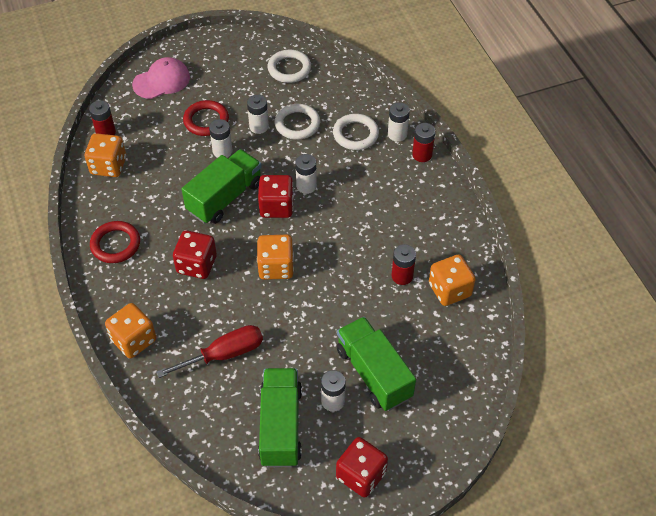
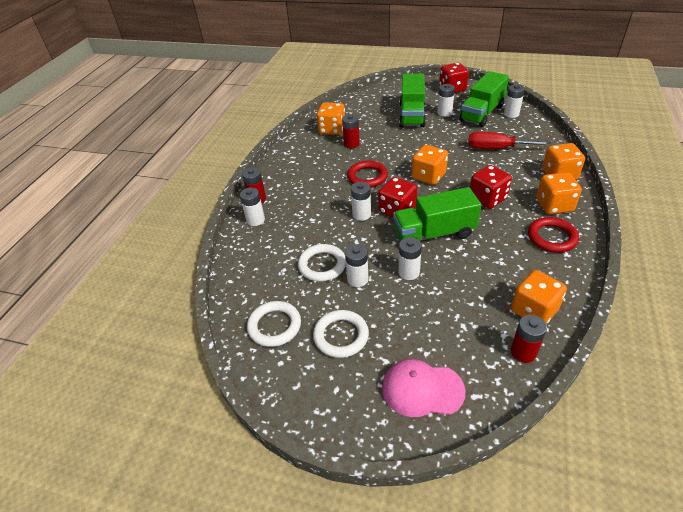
camera: 140 degrees left, 10 degrees down
(125, 288) = (554, 205): none -> orange dice
(206, 120) = (403, 310): red ring -> red ring (367, 177)
(239, 445) = (511, 114): none -> white battery
(355, 134) = (285, 234): white ring -> white ring (341, 336)

